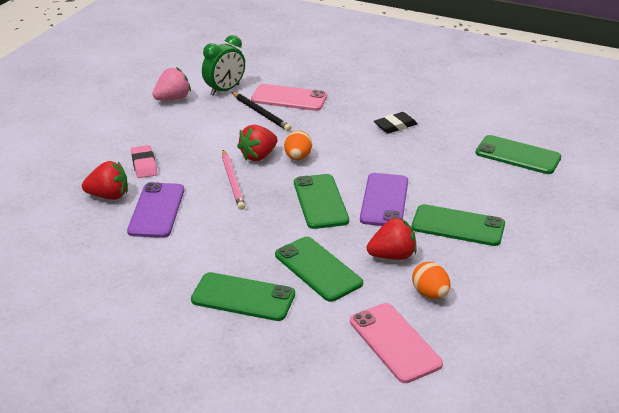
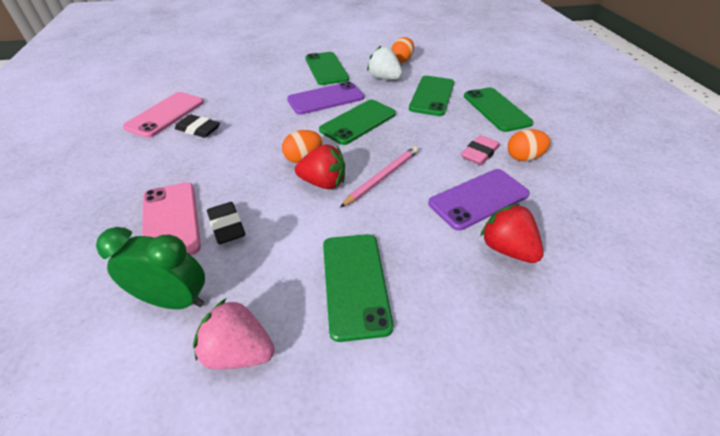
camera: 125 degrees left, 10 degrees up
(144, 165) = (427, 260): pink eraser -> pink eraser (479, 153)
(162, 262) = (523, 157): none -> orange egg
(261, 113) = (227, 226): black pencil -> black eraser
(392, 256) = (384, 78): red strawberry -> white strawberry
(394, 342) = (452, 58): pink phone -> pink phone (165, 114)
(518, 155) = (212, 71): green phone -> green phone (355, 283)

